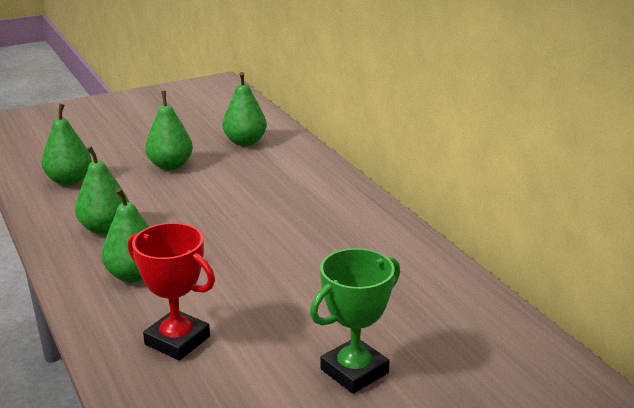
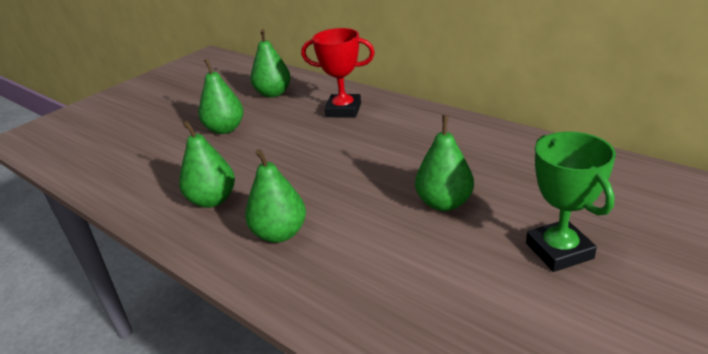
camera: 20 degrees left, 5 degrees up
(69, 180) = (138, 168): green pear -> green pear (444, 203)
(177, 340) = (379, 281): red trophy -> red trophy (343, 110)
(354, 371) = (559, 251): green trophy -> green trophy turned 45 degrees counterclockwise

